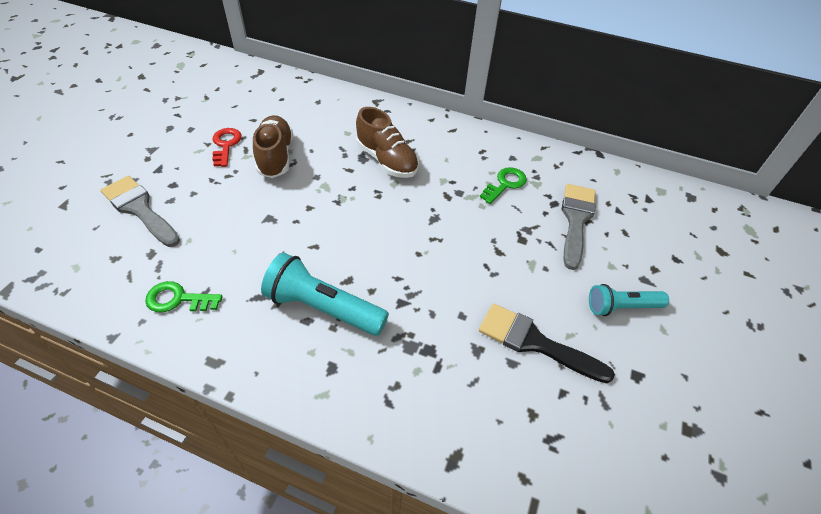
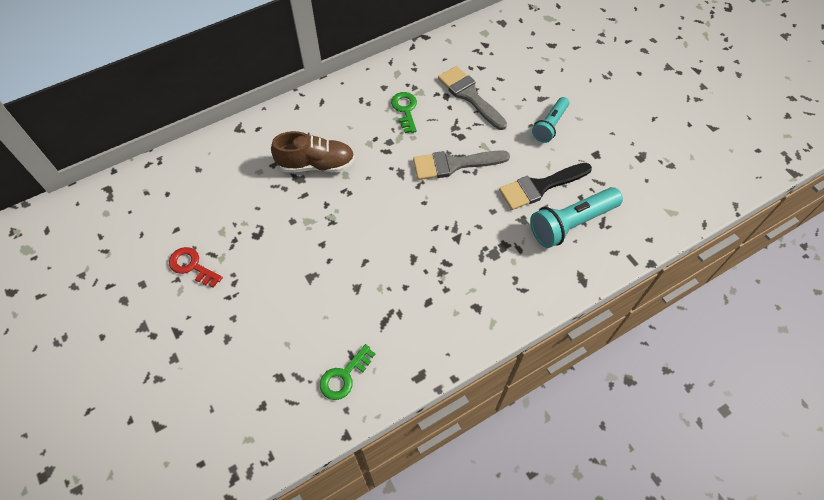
camera: 50 degrees left, 10 degrees up
(139, 209) = (218, 366): grey brush -> grey brush (454, 164)
(275, 156) = (242, 237): brown shoe -> none
(323, 307) = (425, 286): turquoise flashlight -> turquoise flashlight (571, 223)

